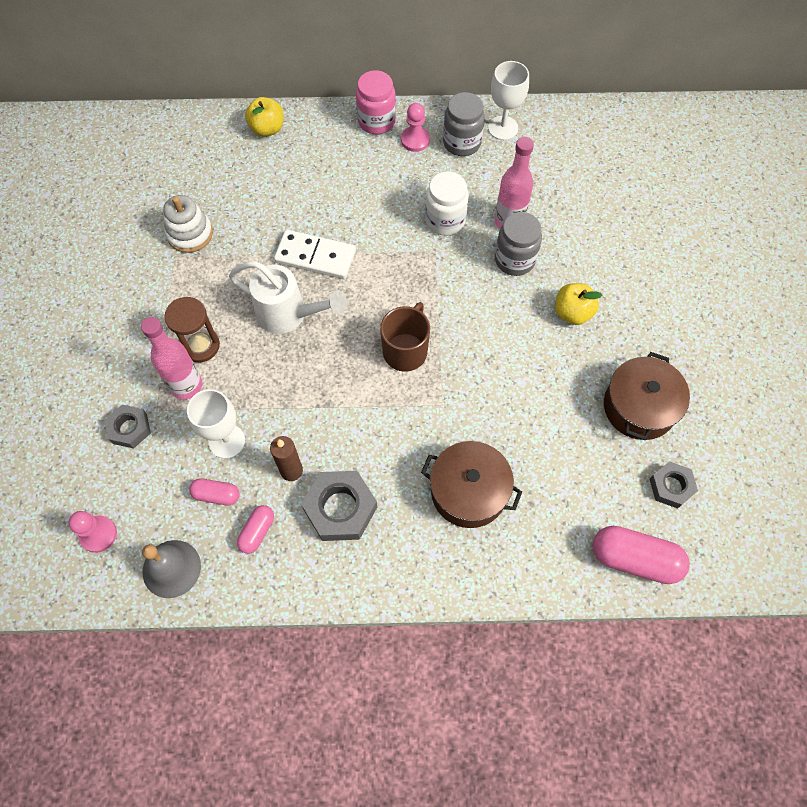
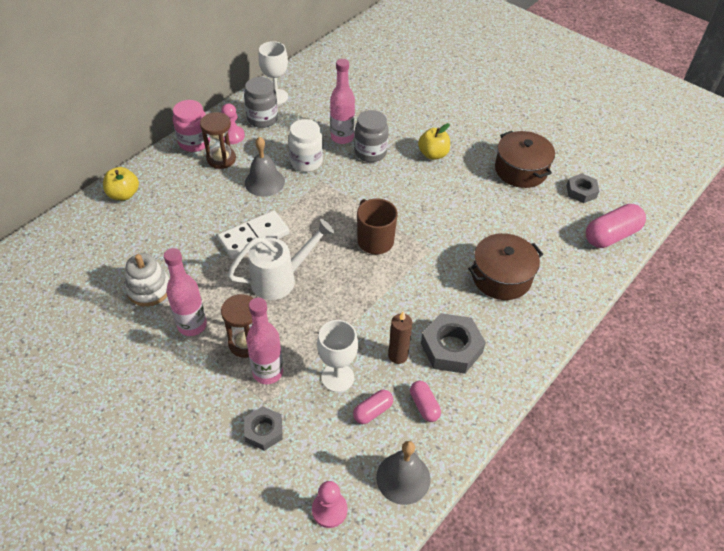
camera: 50 degrees left, 15 degrees down
(183, 293) = (192, 325): none -> pink bottle
(378, 157) = (221, 159): none -> brown hourglass
(386, 210) = (264, 182): none -> grey bell

